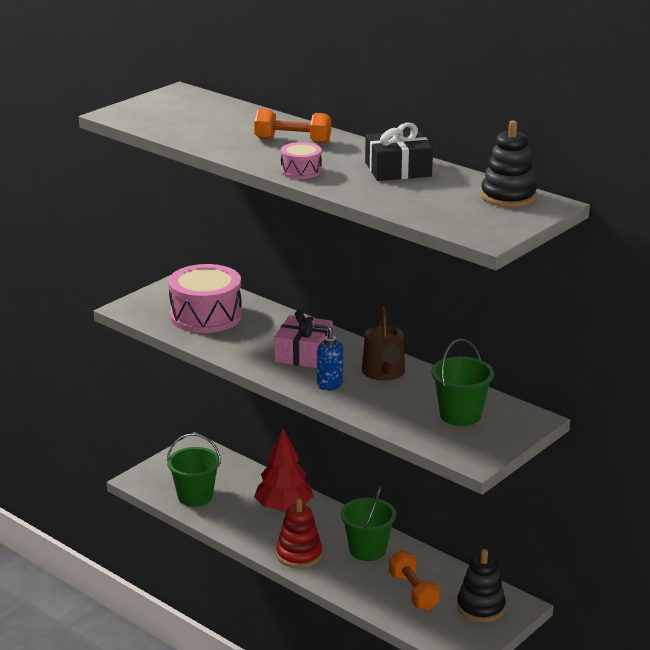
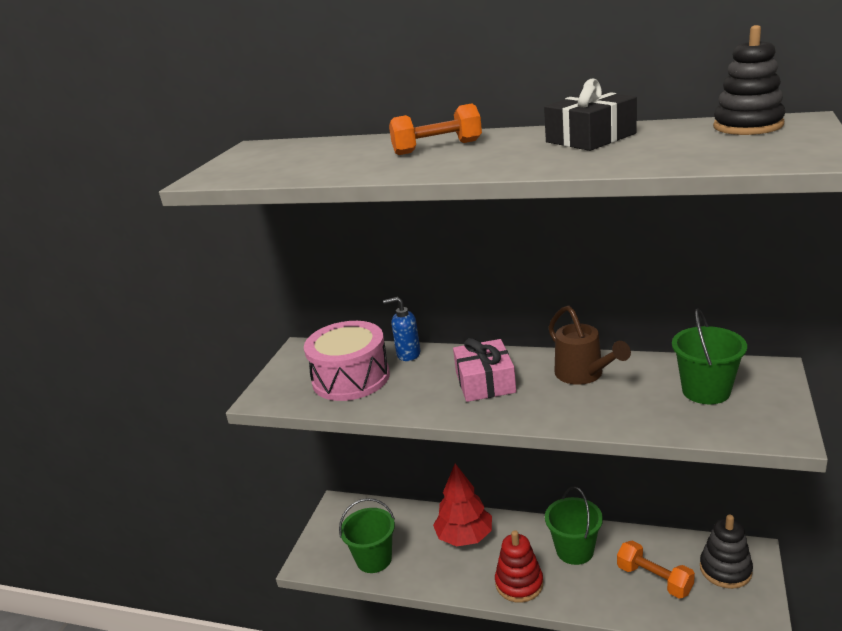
camera: 20 degrees left, 0 degrees up
(301, 171) = (492, 165): pink drum -> none
(329, 384) = (545, 405): blue soap dispenser -> blue soap dispenser (408, 354)

